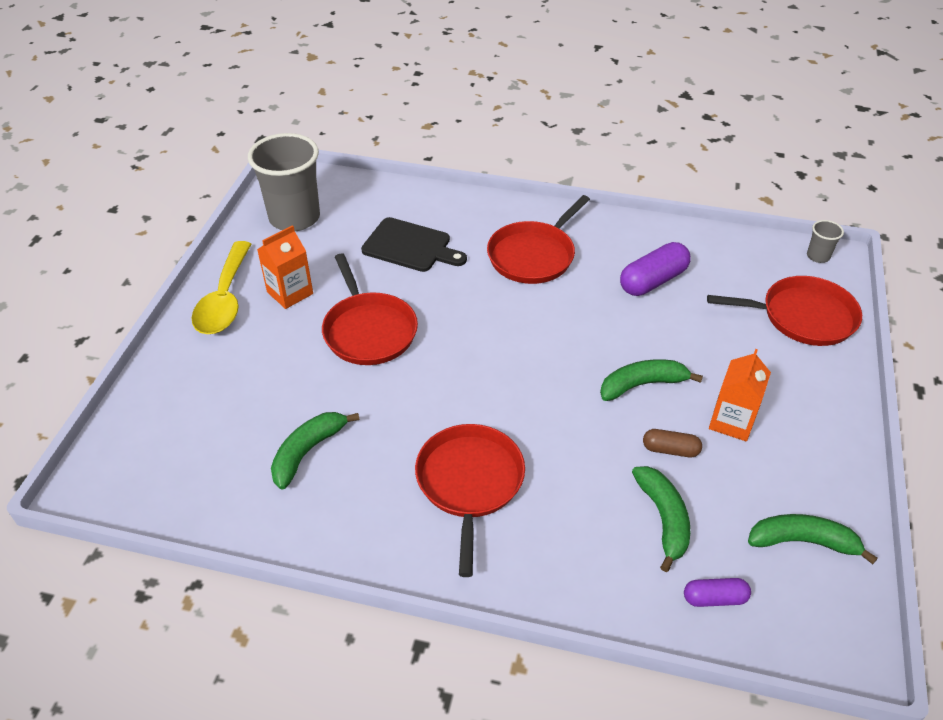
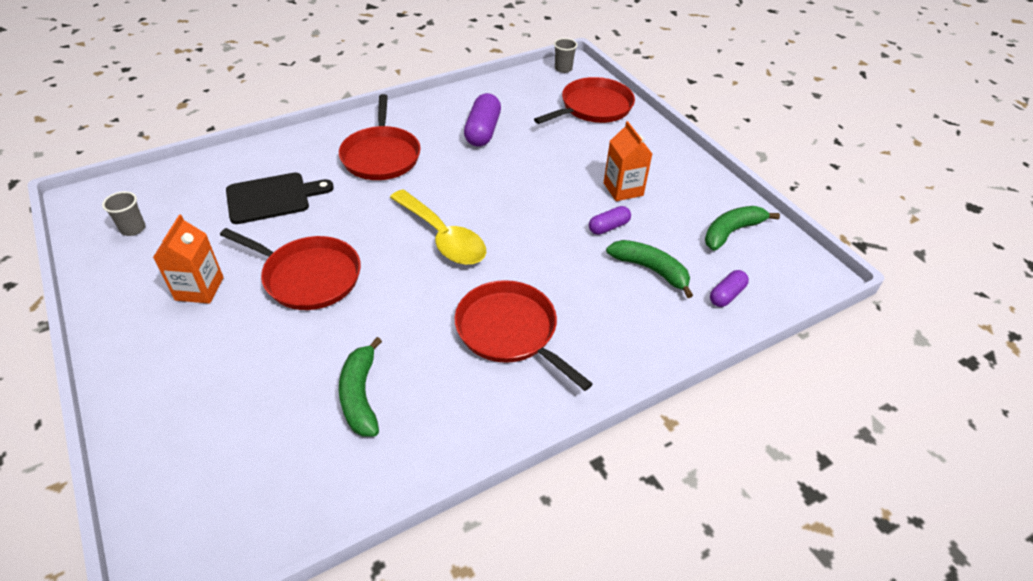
camera: 45 degrees left, 0 degrees up
(225, 299) = (136, 329): yellow spoon -> yellow spoon (442, 237)
(294, 218) = (133, 229): grey cup -> grey cup, size x0.43
(642, 385) = (548, 198): green banana -> none
(670, 450) = (608, 227): brown capsule -> purple capsule

